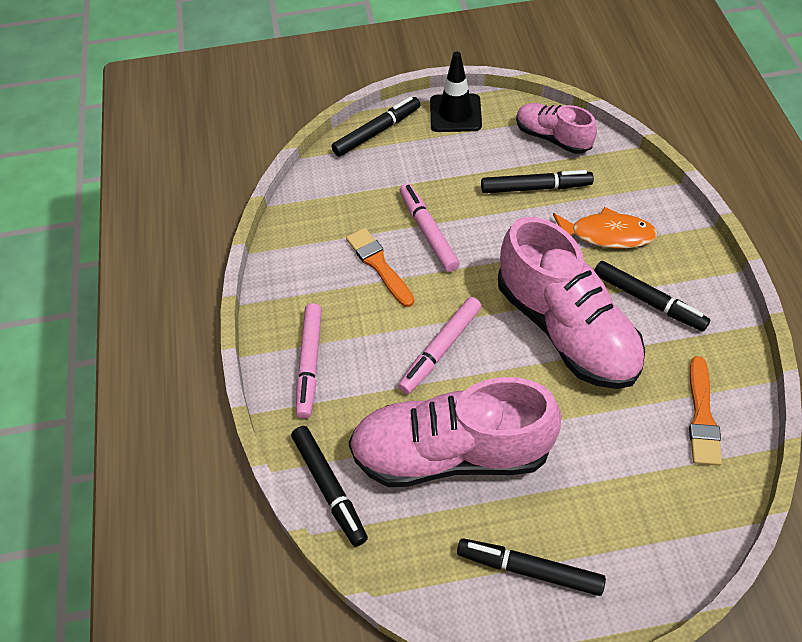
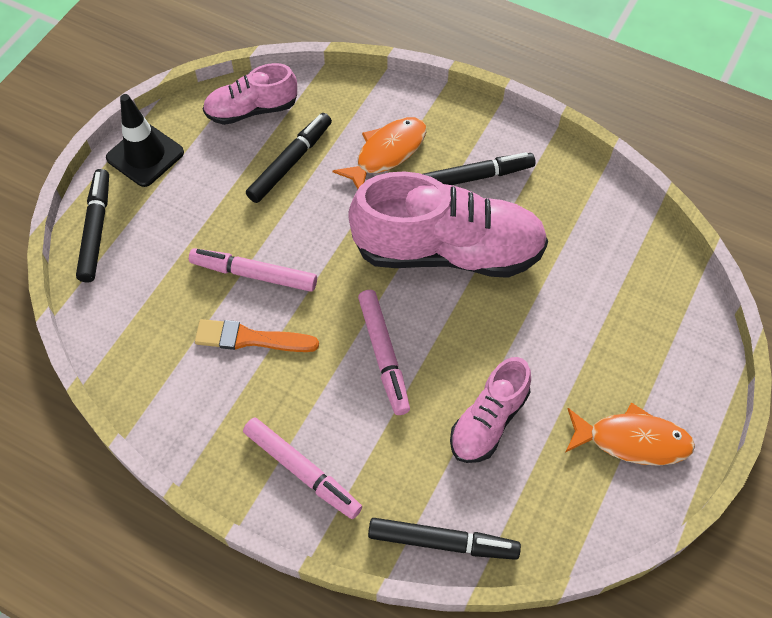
camera: 55 degrees left, 5 degrees up
(451, 453) = (488, 421): pink shoe -> pink shoe, size x0.54
(529, 569) = (632, 440): black marker -> orange fish
(702, 416) = (600, 226): orange brush -> none

